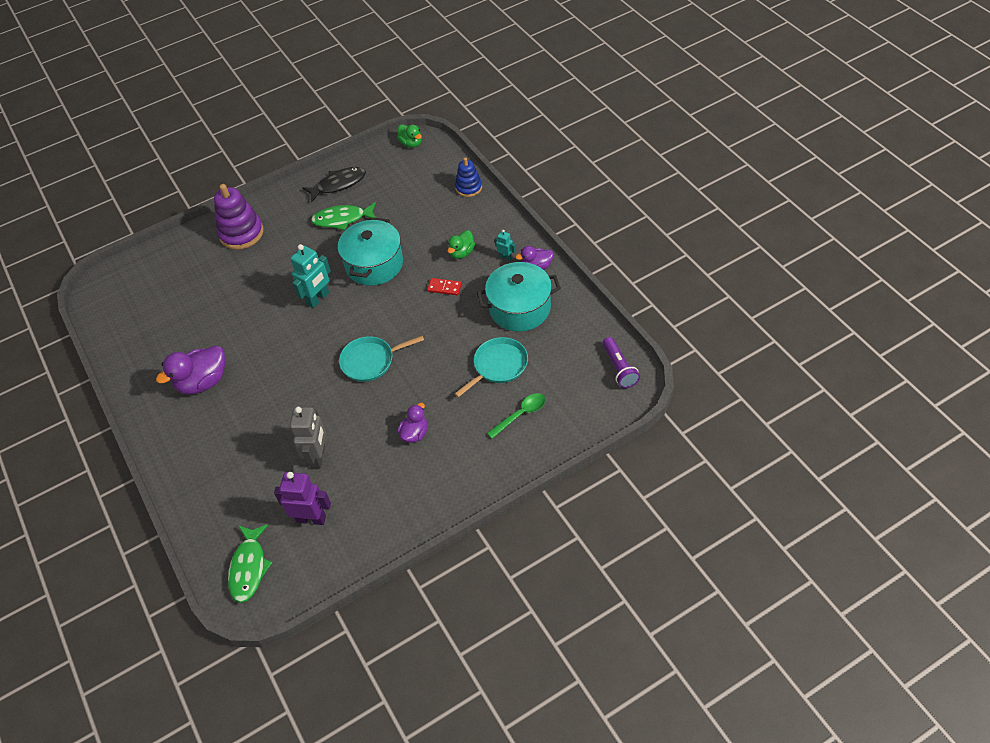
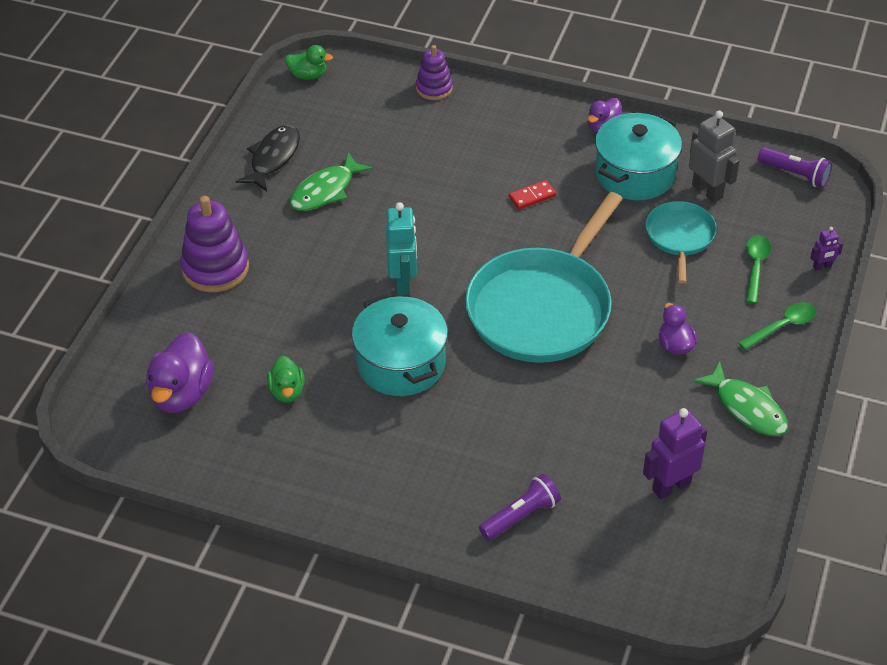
camera: 45 degrees left, 5 degrees down
(203, 382) = (375, 440): purple duck -> purple duck (182, 394)
(218, 478) = (521, 516): none -> purple flashlight
(249, 568) = (666, 572): green fish -> green fish (747, 408)
(318, 456) = (603, 427): grey robot -> grey robot (707, 191)
(370, 361) = (542, 308): turquoise pan -> turquoise pan, size x1.96
(374, 264) = (424, 215): turquoise pot -> turquoise pot (401, 363)
(462, 253) = (508, 154): green duck -> green duck (287, 391)
(468, 187) = (434, 88): blue stacking toy -> purple stacking toy
(490, 464) = (782, 326): none -> green spoon
(505, 257) = (560, 134): turquoise robot -> none
(562, 441) = (822, 267): none -> purple robot

